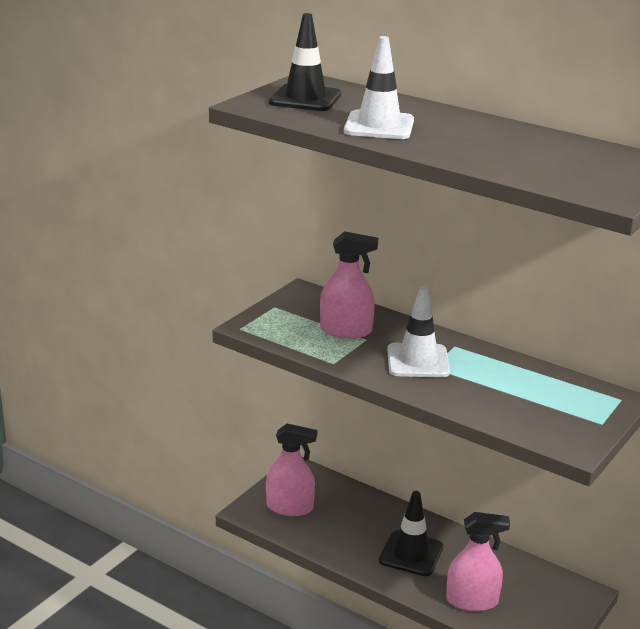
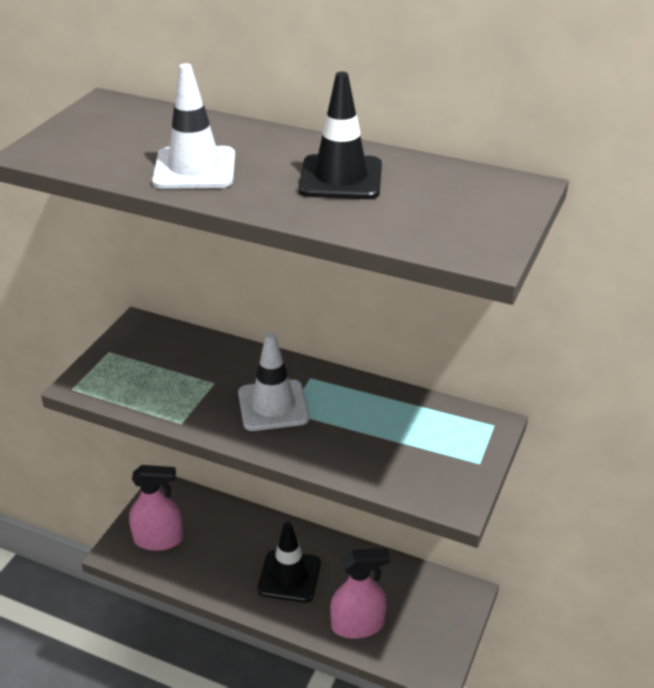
camera: 10 degrees left, 10 degrees up
(305, 99) = (103, 134): black traffic cone -> black traffic cone (340, 178)
(346, 330) = (190, 374): pink spray bottle -> none

